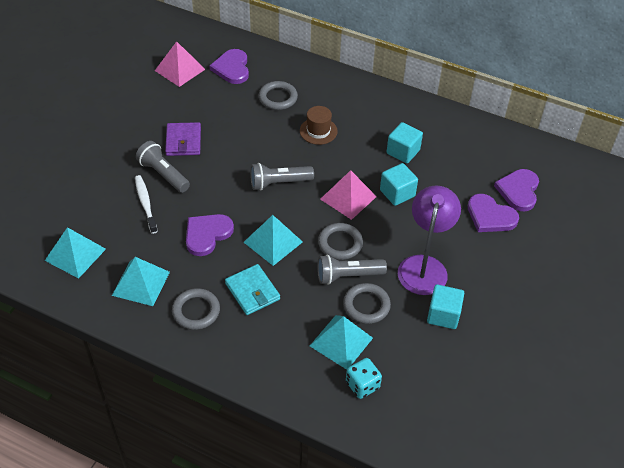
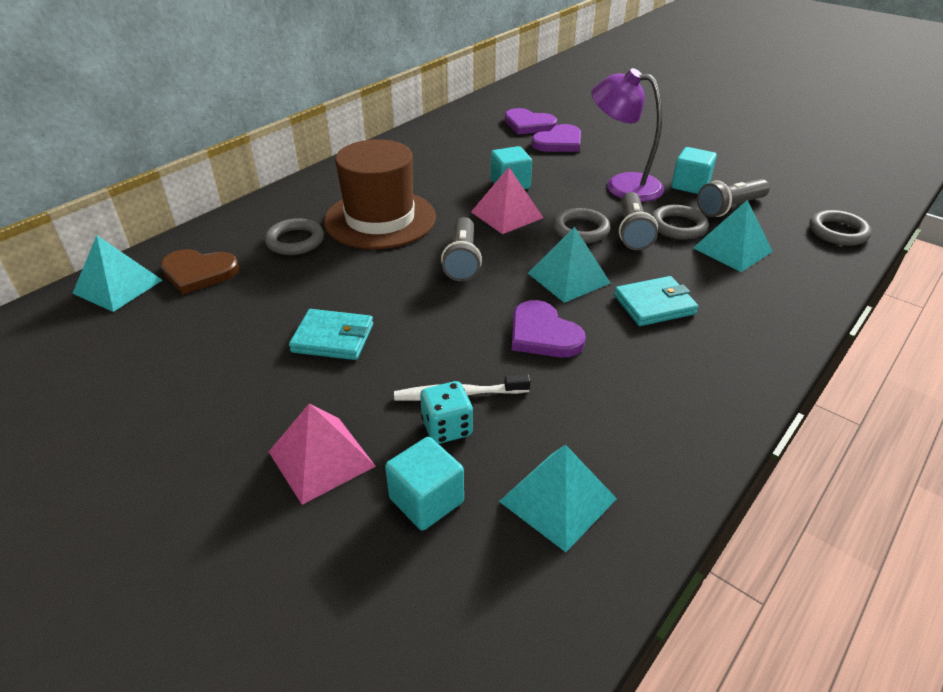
camera: 75 degrees left, 10 degrees down
(141, 283) = (633, 415): turquoise pyramid -> turquoise pyramid (118, 286)
(163, 174) = (398, 367): grey flashlight -> grey flashlight (730, 208)
(180, 69) = (155, 325): pink pyramid -> pink pyramid (321, 458)
(183, 141) = (333, 338): purple wallet -> turquoise wallet
(196, 311) = (690, 360): grey ring -> grey ring (838, 232)
(232, 68) = (198, 272): purple heart -> brown heart
(318, 131) = (380, 219): brown hat -> brown hat, size x2.12
(362, 385) = (792, 244): turquoise dice -> turquoise dice (447, 428)
(403, 152) = (446, 171): turquoise cube -> turquoise cube (426, 500)

